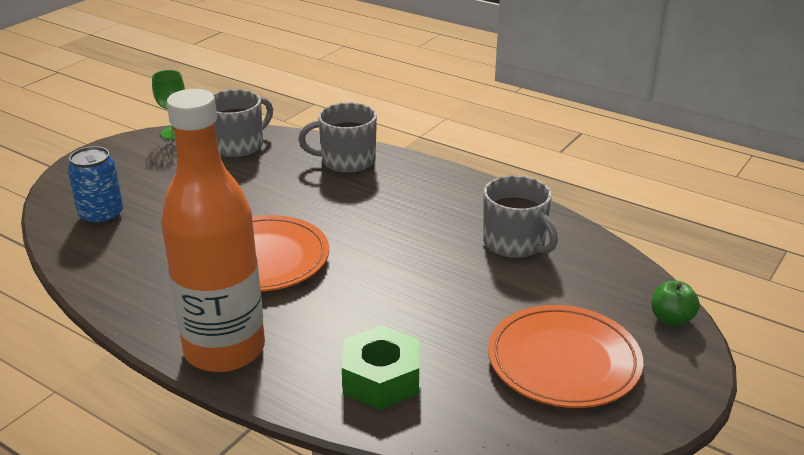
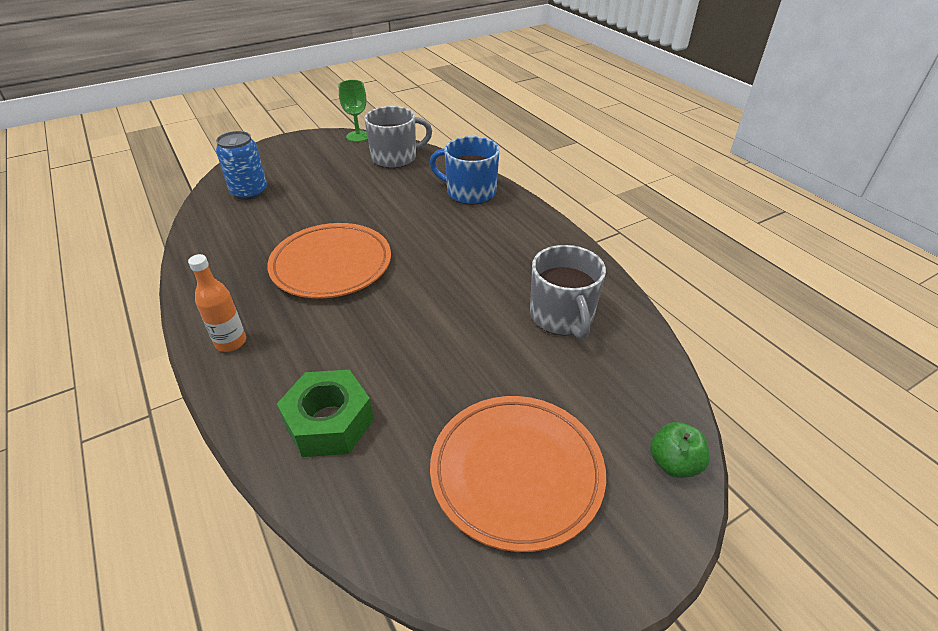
camera: 25 degrees right, 10 degrees up
(224, 350) = (231, 342): orange bottle -> orange bottle, size x0.41
(347, 161) = (470, 192): grey mug -> blue mug

